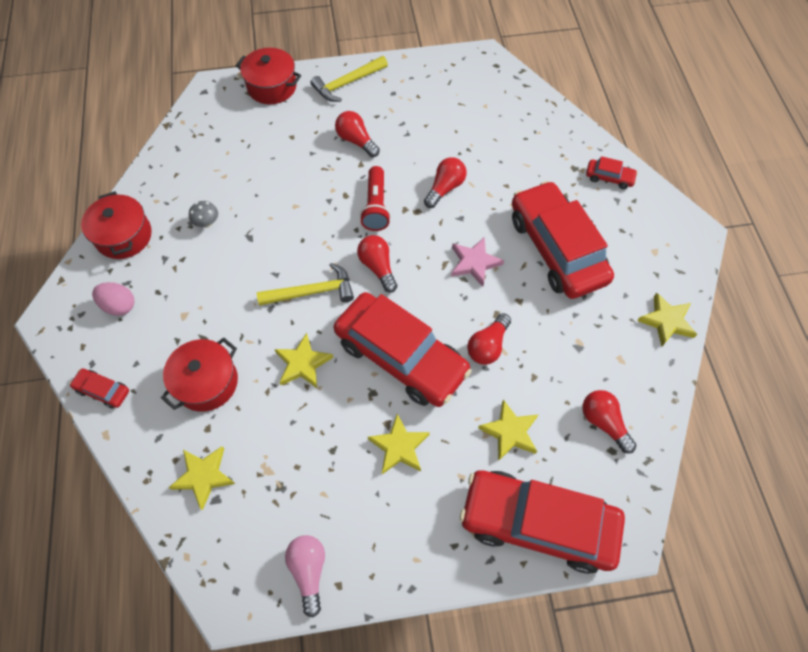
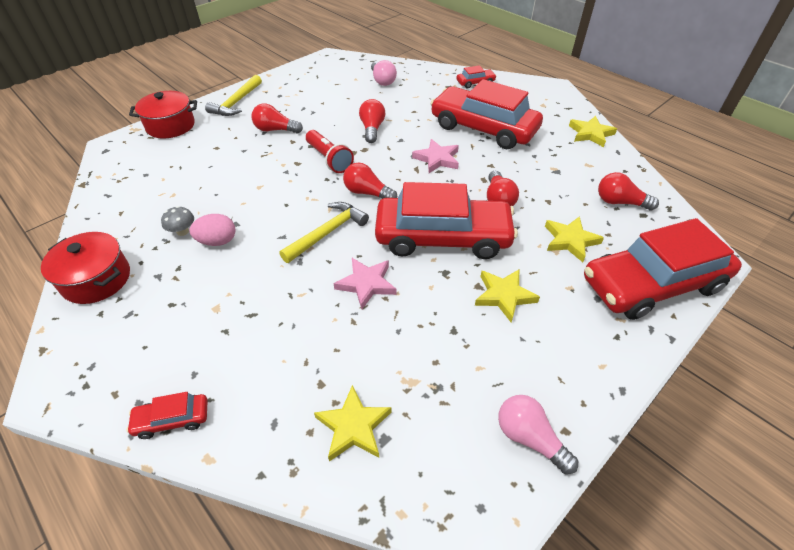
camera: 35 degrees left, 15 degrees down
(119, 306) = (135, 336): pink egg -> pink egg (217, 241)
(206, 382) = (286, 347): red pot -> none
(303, 363) = (366, 284): yellow star -> pink star
(510, 123) = (382, 81): none -> pink light bulb

